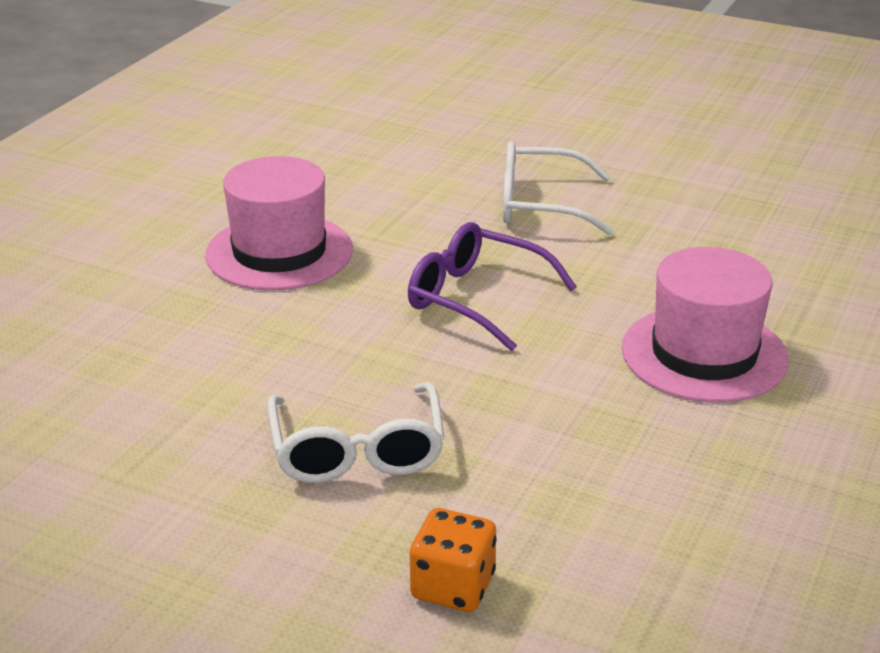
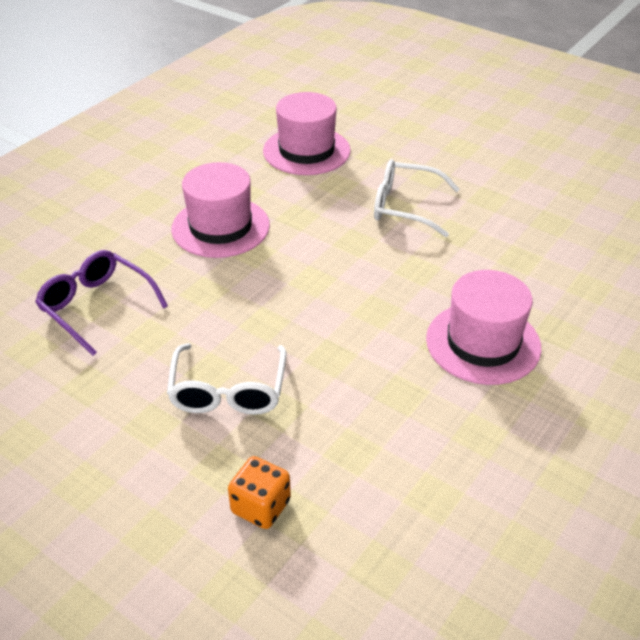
camera: 10 degrees right, 10 degrees up
(376, 150) = (306, 151): none -> pink hat
(476, 298) = (340, 279): purple glasses -> purple glasses (96, 306)

